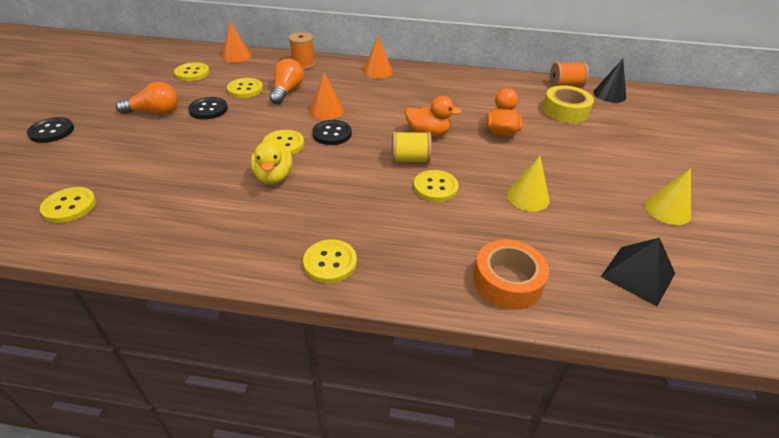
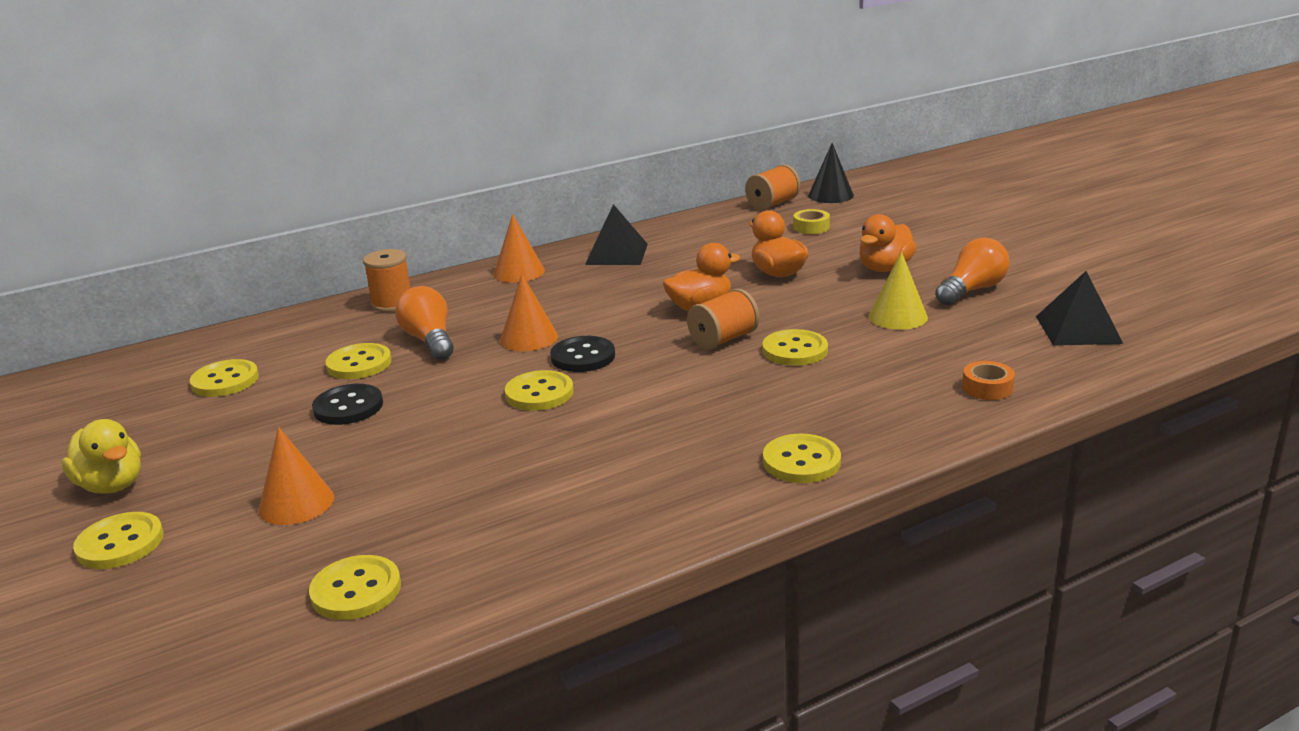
camera: 35 degrees left, 15 degrees down
(52, 131) = (120, 543): black button -> yellow button
(154, 112) = (262, 446): orange light bulb -> orange light bulb (972, 290)
(236, 56) = (259, 334): orange cone -> orange cone (296, 503)
(274, 177) = (590, 427): yellow duck -> yellow duck (112, 485)
(410, 160) = (723, 339): yellow spool -> orange spool
(436, 81) = (616, 254): none -> black pyramid
(507, 281) = (987, 388): orange tape -> orange tape, size x0.55
(565, 111) = (811, 227): yellow tape -> yellow tape, size x0.55
(569, 159) = (885, 268): none -> orange duck
(667, 210) = (1029, 271): yellow cone -> none

